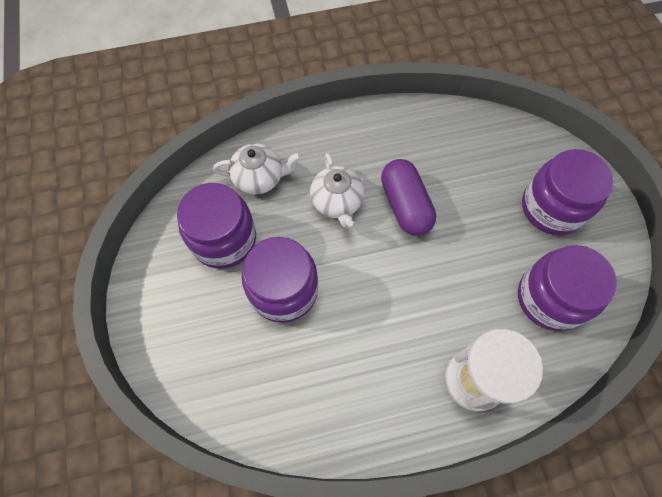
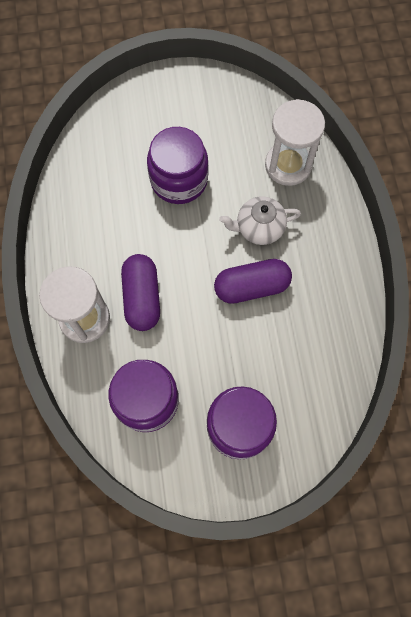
camera: 95 degrees right, 5 degrees up
(224, 239) = (229, 136): purple jar -> none
(259, 178) = (288, 165): white teapot -> white hourglass
(436, 316) = (142, 297): none -> purple capsule

